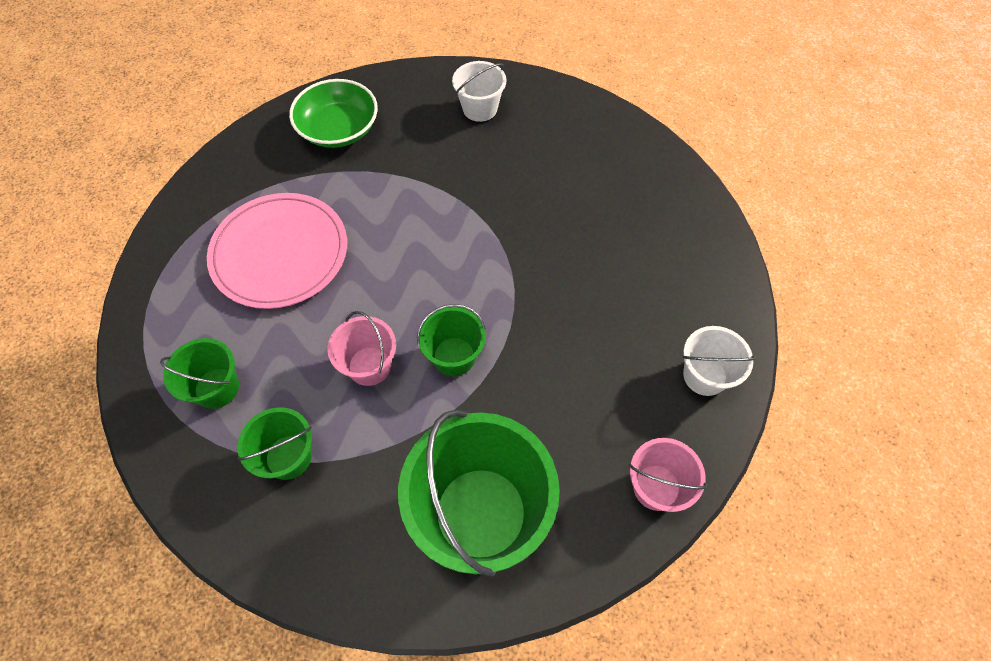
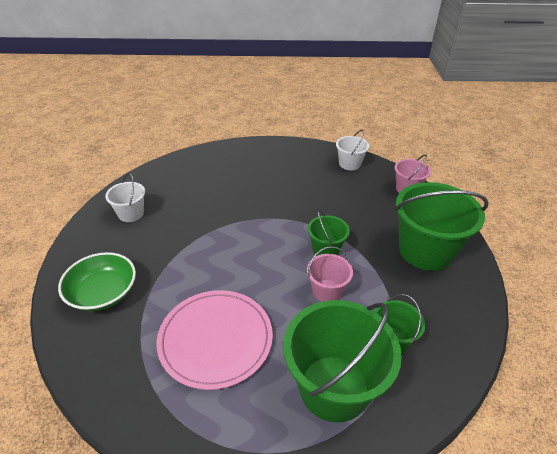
camera: 80 degrees left, 20 degrees down
(217, 388) = (334, 387): green bucket -> green bucket, size x1.97

